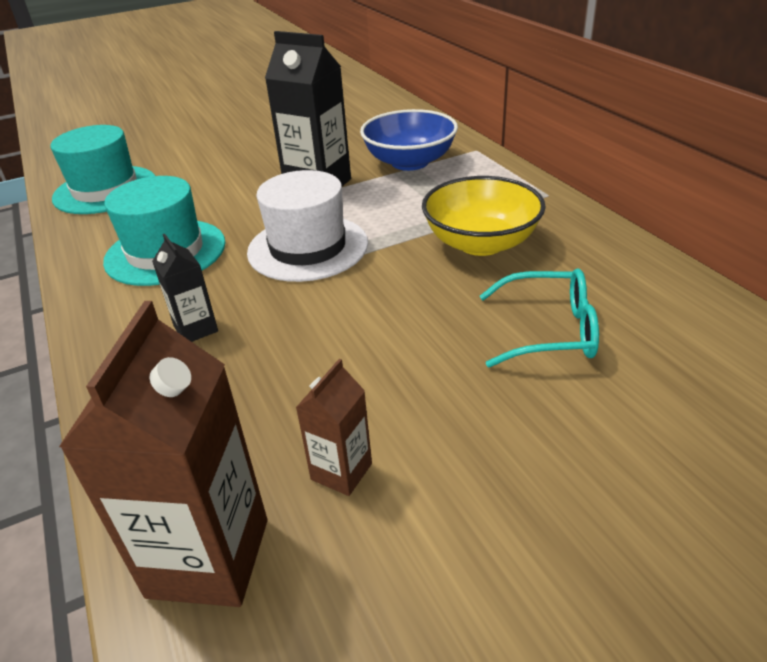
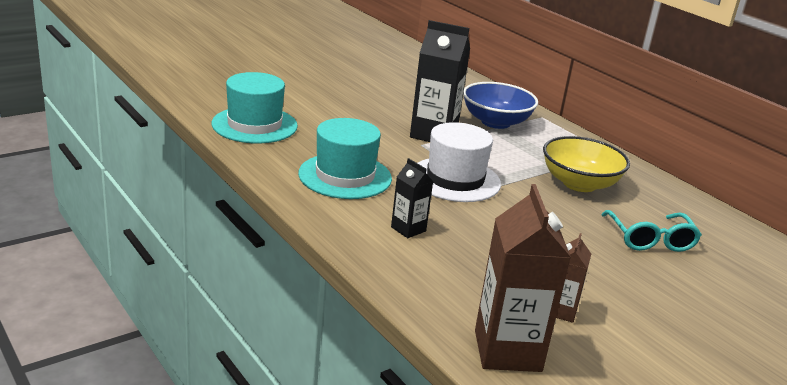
camera: 15 degrees left, 10 degrees down
(550, 331) = (650, 239): turquoise glasses -> turquoise glasses turned 90 degrees clockwise

